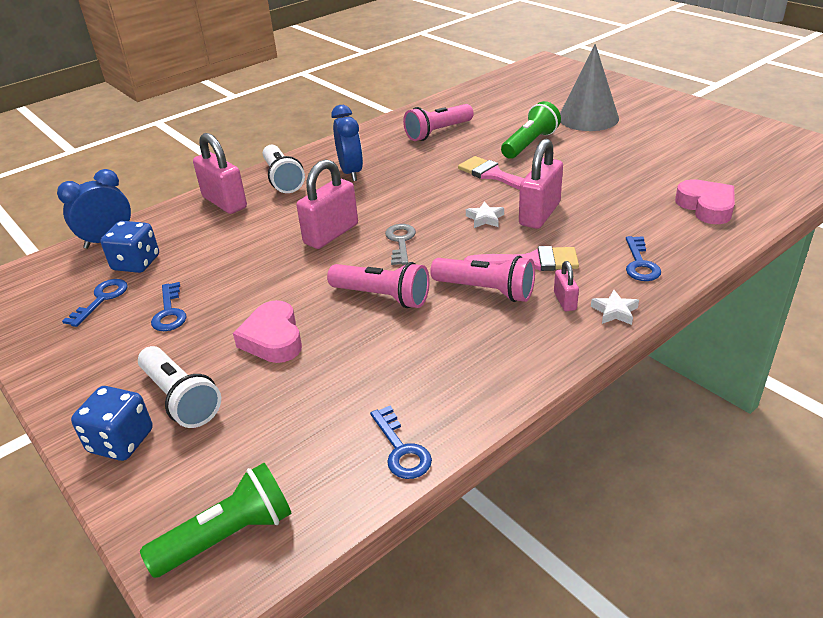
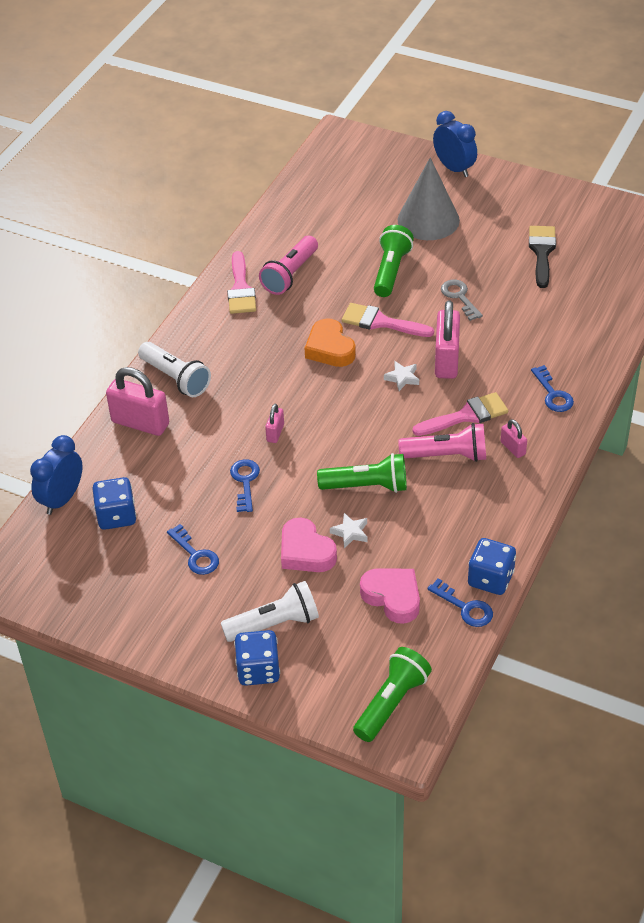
camera: 25 degrees left, 10 degrees up
(101, 299) = (120, 561): blue key -> blue key (245, 482)
(181, 399) = (274, 624): white flashlight -> white flashlight turned 45 degrees counterclockwise
(331, 234) = (275, 433): pink padlock -> pink padlock, size x0.50
(351, 172) = (239, 352): blue clock -> blue clock (454, 168)
(382, 297) = (367, 486): pink flashlight -> green flashlight
(389, 134) = (240, 288): none -> pink brush
(400, 242) = (344, 425): grey key -> grey key (459, 297)
(432, 185) = (330, 348): none -> orange heart
(454, 426) = (490, 579): none -> blue dice
(614, 311) = (554, 447): white star -> white star (350, 533)
(689, 155) = (542, 252): none -> black brush
(706, 207) = (580, 316): pink heart -> pink heart (392, 597)

